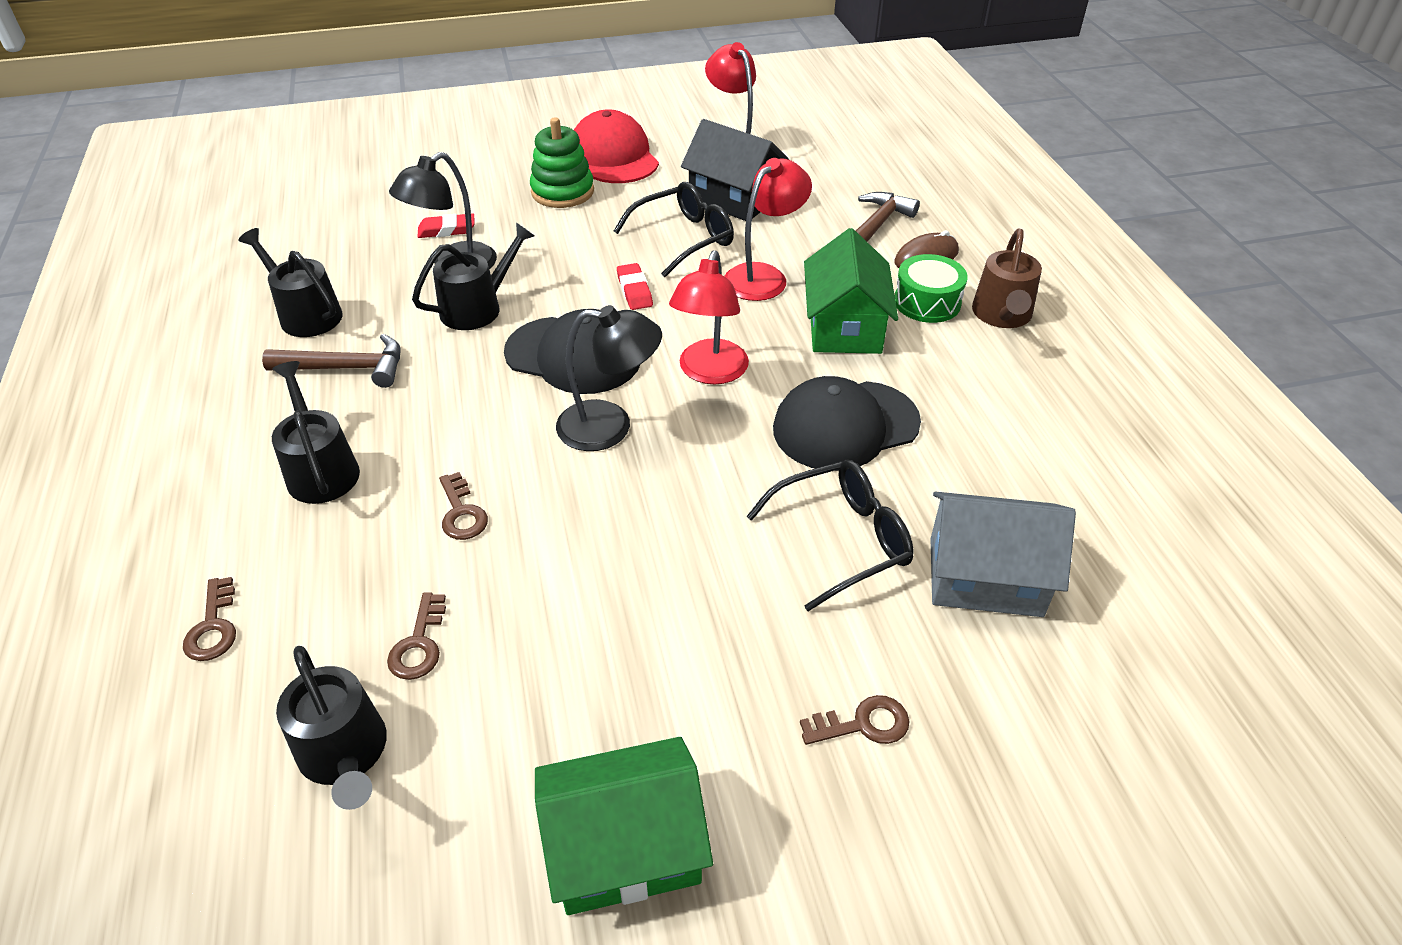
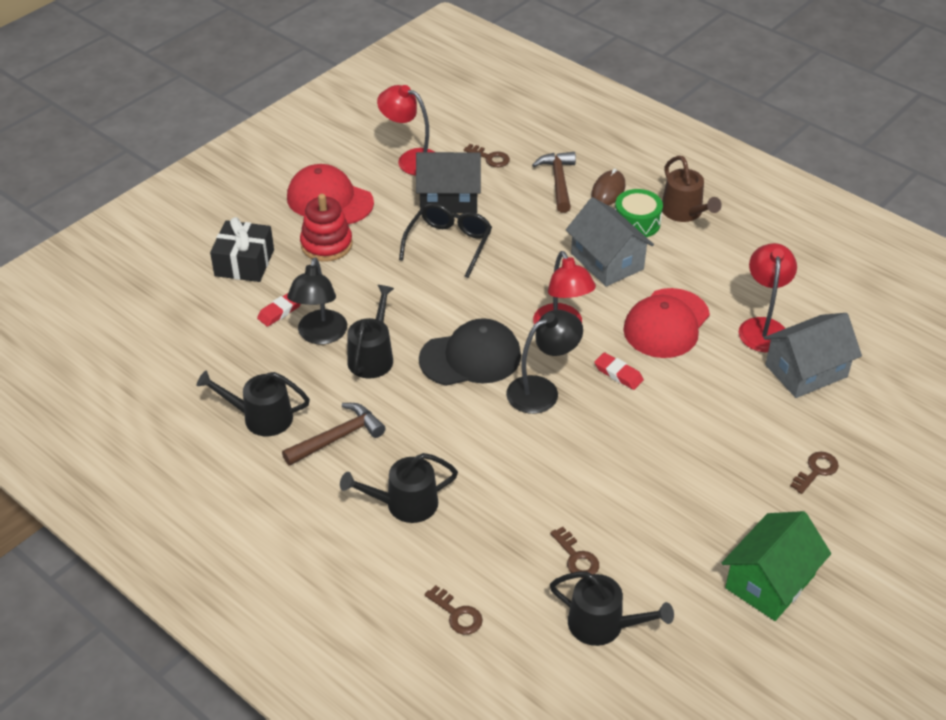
camera: 35 degrees left, 0 degrees up
(321, 470) = (405, 504): black watering can -> black watering can turned 45 degrees counterclockwise
(461, 513) = (517, 482): brown key -> brown key (490, 158)
(469, 177) = (244, 263): none -> black gift
(562, 192) = (326, 245): green stacking toy -> red stacking toy
(634, 291) = (459, 296): red eraser -> red eraser (618, 374)
(764, 276) = (526, 248): red lamp -> red lamp (762, 327)
(842, 540) = (725, 388): black glasses -> none
(844, 327) = (607, 261): green house -> grey house
(845, 425) = (666, 323): black cap -> red cap

